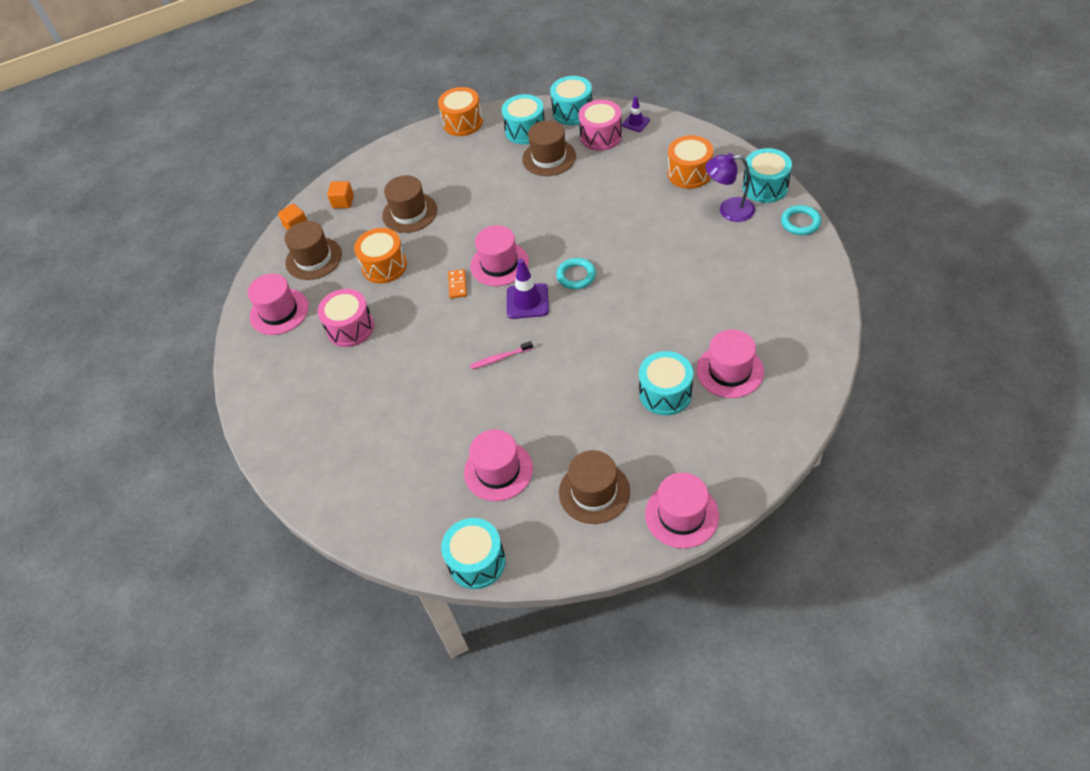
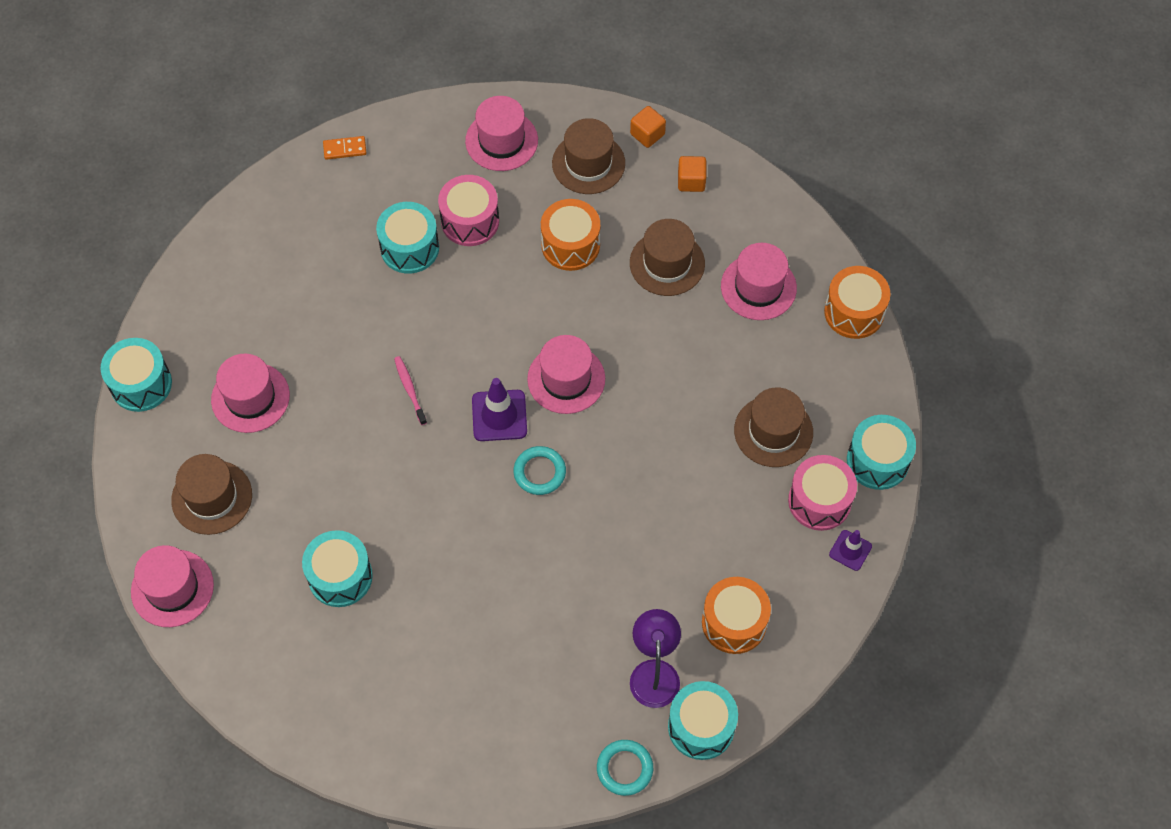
camera: 80 degrees right, 10 degrees up
(457, 285) = (532, 332): orange domino -> orange domino (345, 149)
(525, 130) = (835, 397): turquoise drum -> turquoise drum (409, 248)
(730, 371) = (367, 653): pink hat -> pink hat (758, 287)

